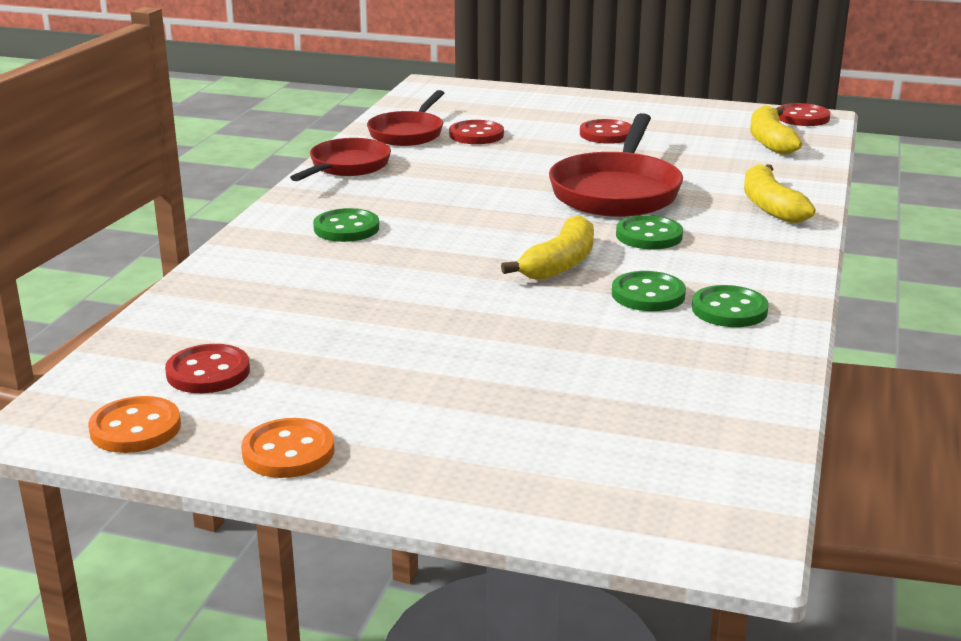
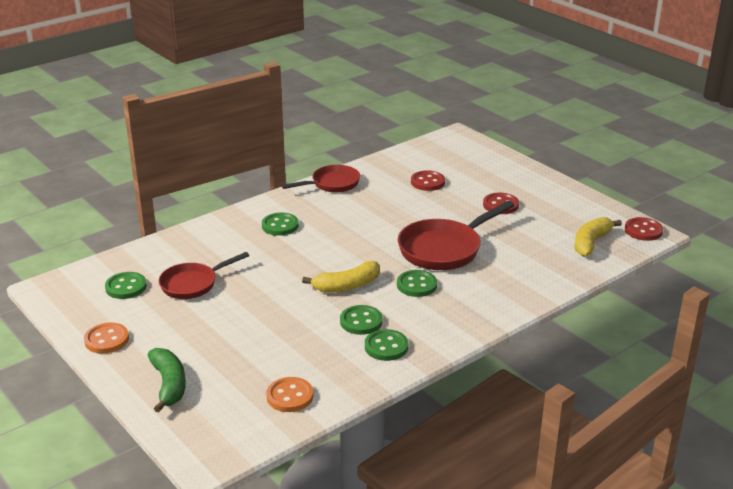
camera: 35 degrees right, 5 degrees up
(135, 428) = (70, 304): orange button -> orange button (290, 396)
(208, 372) = (126, 287): red button -> green button
(408, 133) = (394, 169): red pan -> red pan (193, 284)
(500, 469) = (169, 385): none -> green banana
(770, 206) = (513, 290): yellow banana -> none

